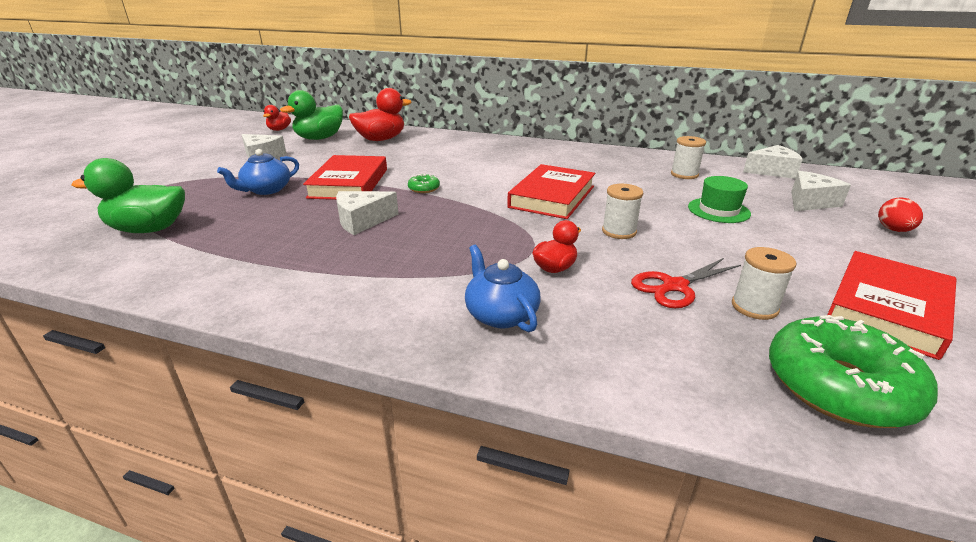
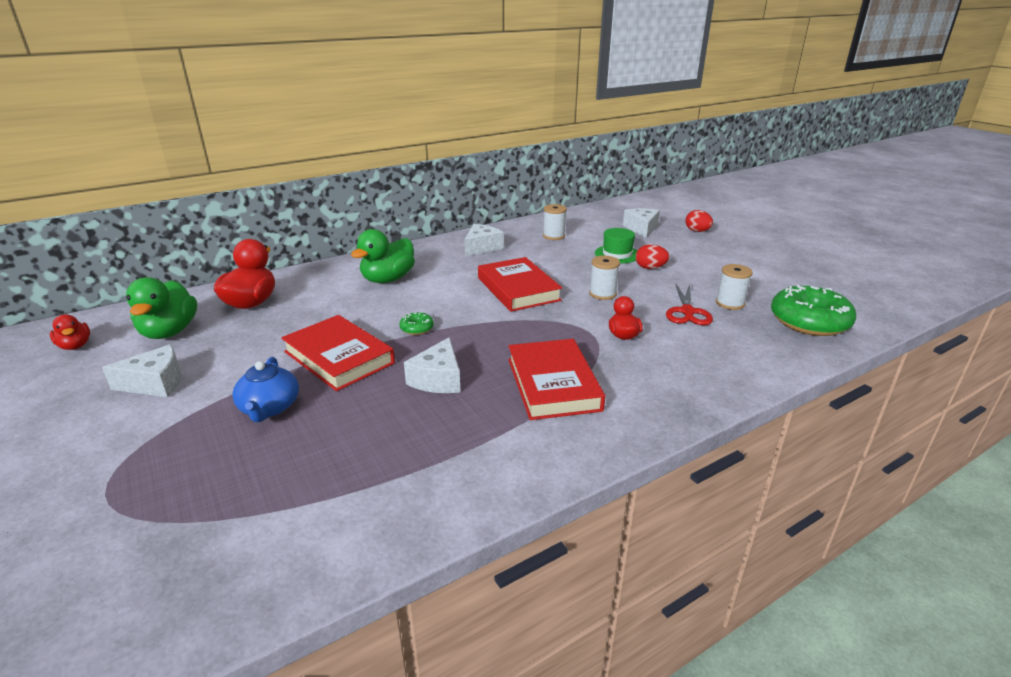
camera: 50 degrees left, 0 degrees up
(149, 229) = (251, 515): green duck -> green duck (388, 279)
(501, 314) = (659, 378): blue teapot -> none
(729, 235) = (650, 268): none -> red egg
(772, 171) = (589, 214): white cheese -> white cheese (481, 247)
(888, 309) = (762, 276): red book -> red book (553, 384)

